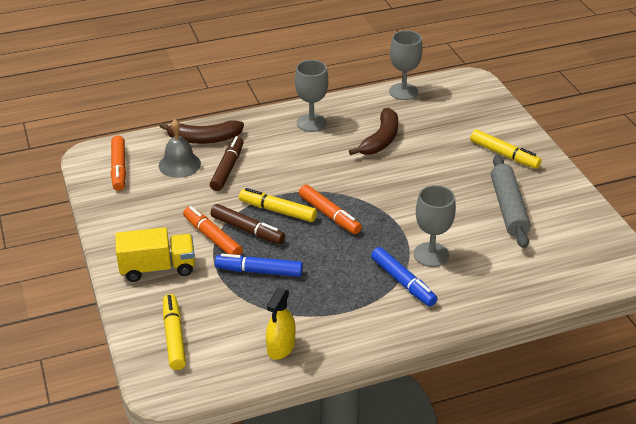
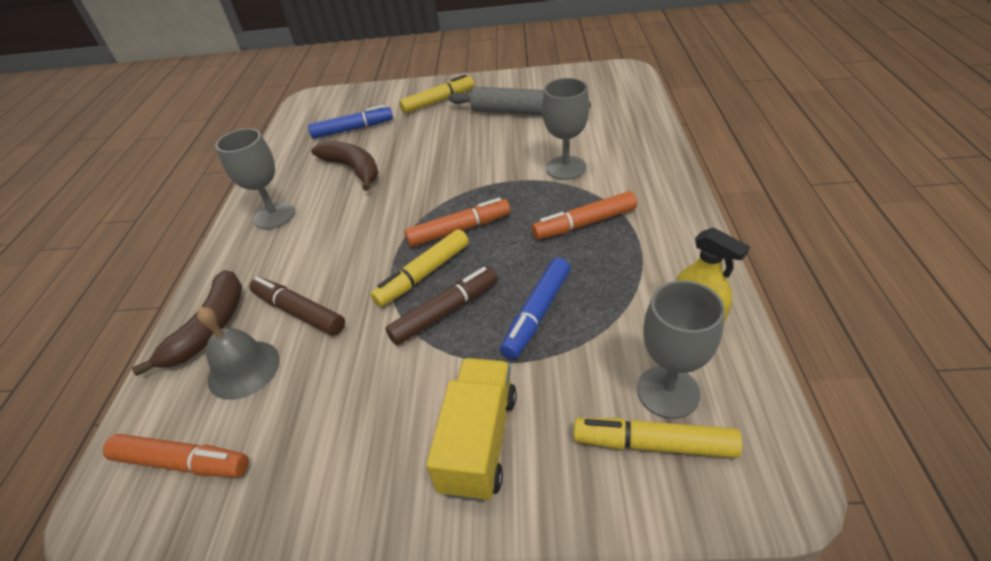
camera: 65 degrees left, 5 degrees up
(212, 238) = (441, 355): orange marker -> orange marker (585, 223)
(403, 92) = (285, 140): grey goblet -> grey goblet (668, 391)
(403, 282) = (603, 194): blue marker -> blue marker (352, 129)

